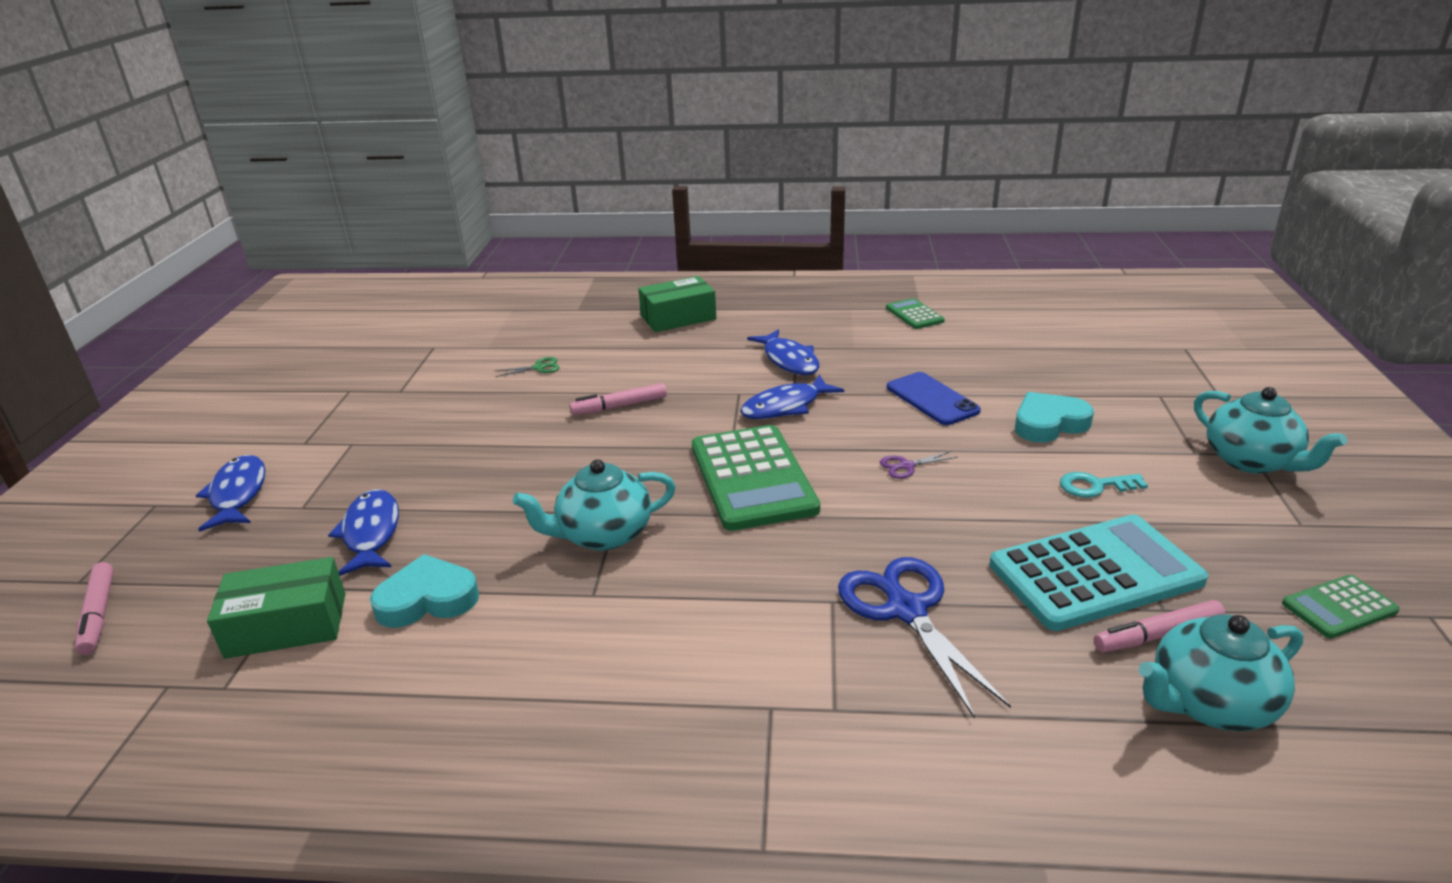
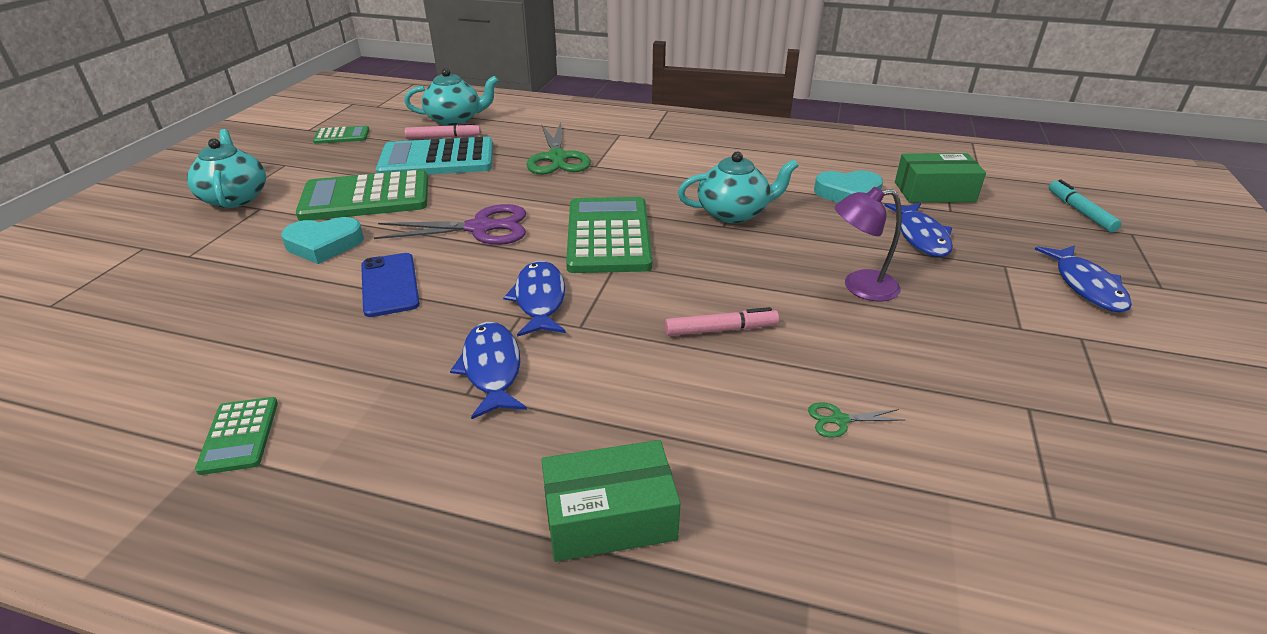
camera: 170 degrees left, 5 degrees up
(98, 614) = (1080, 211): pink marker -> turquoise marker
(480, 460) = (859, 287): none -> purple lamp
(785, 406) = (539, 299): blue fish -> blue fish turned 75 degrees counterclockwise
(906, 466) = (480, 228): purple scissors -> purple scissors, size x2.27
(906, 610) = (557, 158): blue scissors -> green scissors
(1095, 486) = (366, 197): turquoise key -> green calculator

